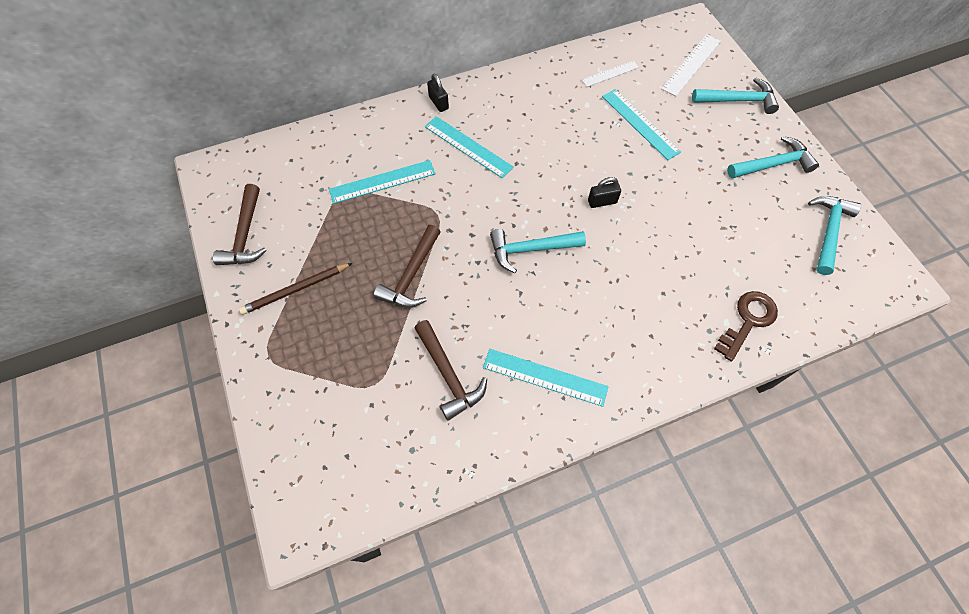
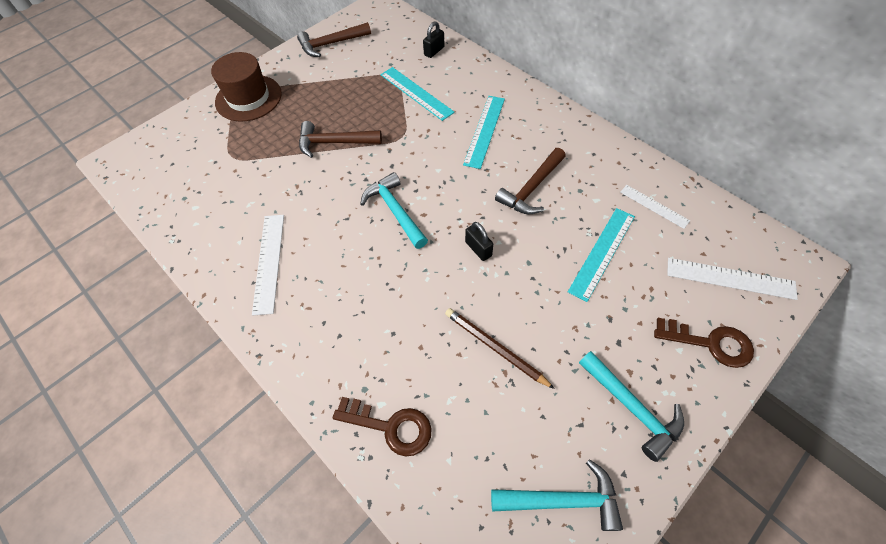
camera: 70 degrees right, 5 degrees down
(283, 346) = (248, 98): none -> brown hat
(296, 290) = (296, 86): brown pencil -> brown pencil (495, 348)
(438, 103) = (521, 95): black padlock -> black padlock (434, 51)
(448, 374) = (252, 197): brown hammer -> brown hammer (531, 188)
(545, 377) = (269, 262): turquoise ruler -> white ruler
(737, 100) = (710, 343): turquoise hammer -> brown key

